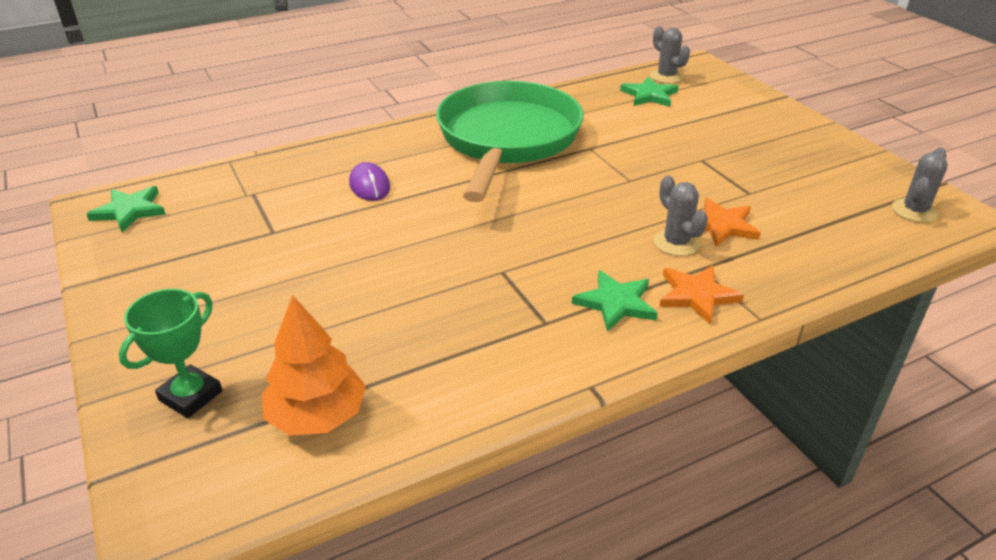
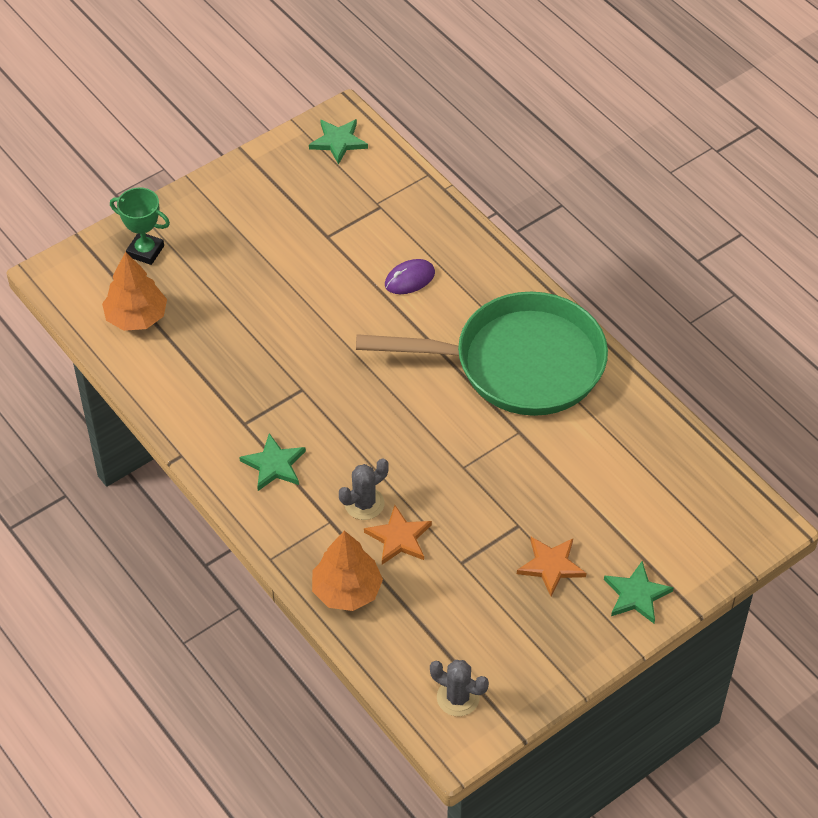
camera: 80 degrees right, 15 degrees up
(649, 95) = (658, 478): green star -> green star (636, 595)
(666, 77) = (715, 494): grey cactus -> none
(696, 295) = (292, 517): orange star -> orange star (551, 566)
(797, 265) = (347, 590): none -> orange tree

